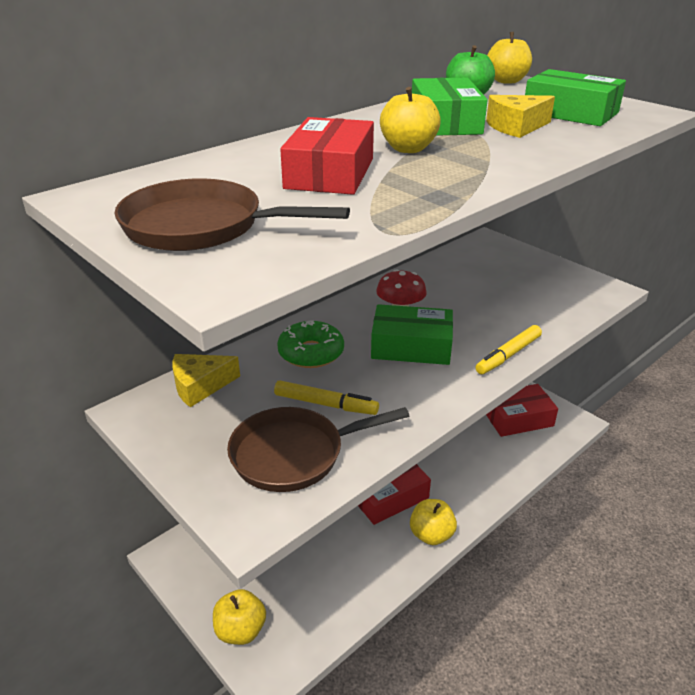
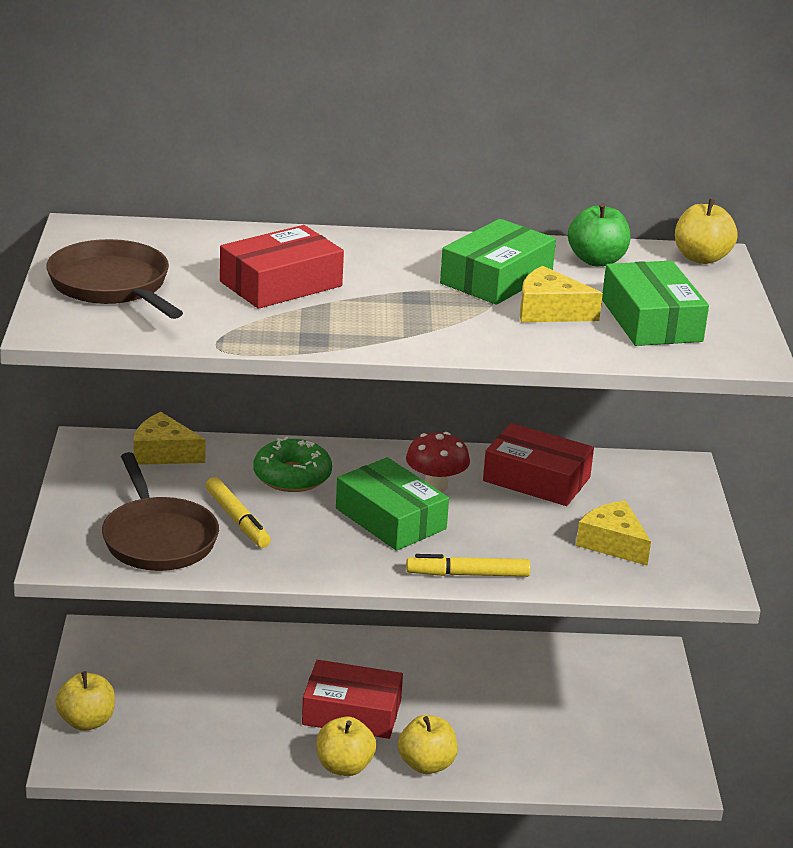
camera: 40 degrees right, 5 degrees down
(294, 454) = (158, 538): brown pan -> brown pan turned 135 degrees counterclockwise
(408, 149) = (394, 290): yellow apple -> yellow apple (426, 764)
(518, 418) = (612, 736): red box -> red box (536, 479)
(534, 294) = (612, 543): none -> yellow cheese

